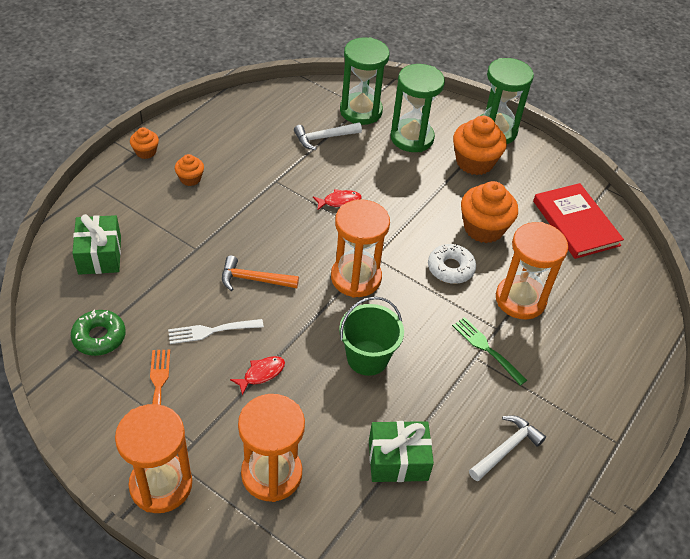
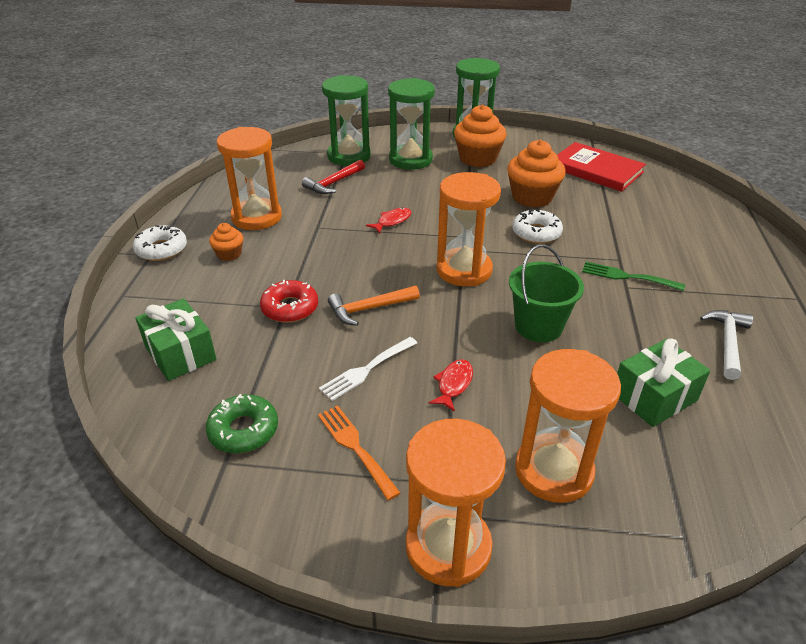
camera: 25 degrees left, 10 degrees down
(146, 152) = (161, 249): orange cupcake -> white donut
(198, 251) = (290, 308): none -> red donut
(324, 138) = (333, 183): white hammer -> red hammer
(520, 299) = (613, 232): orange hourglass -> orange hourglass (257, 217)

